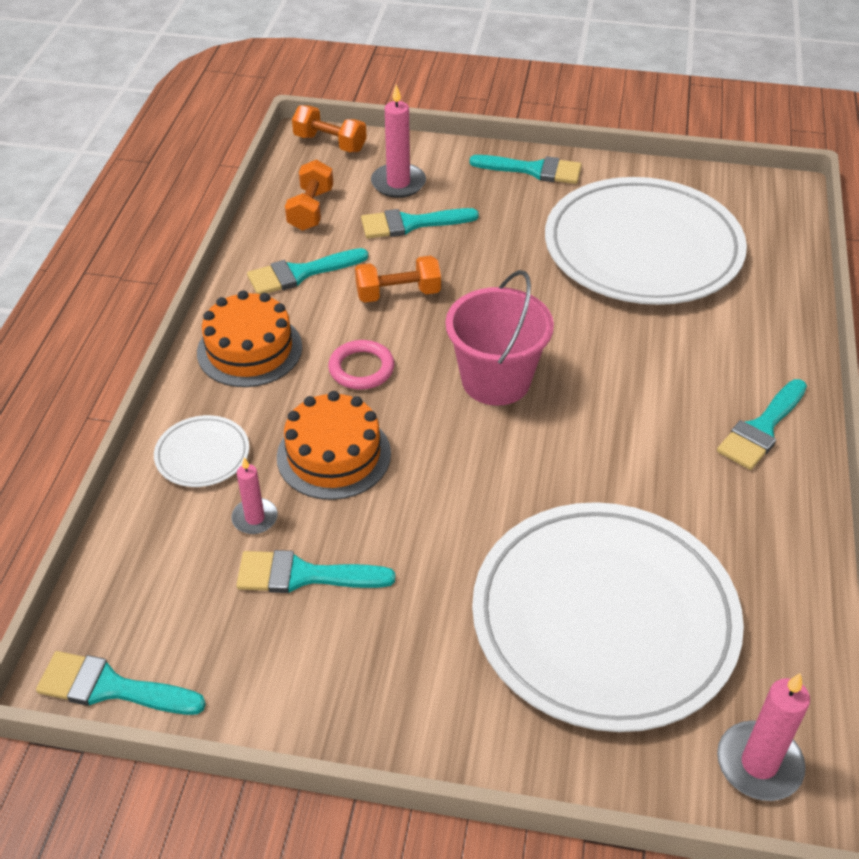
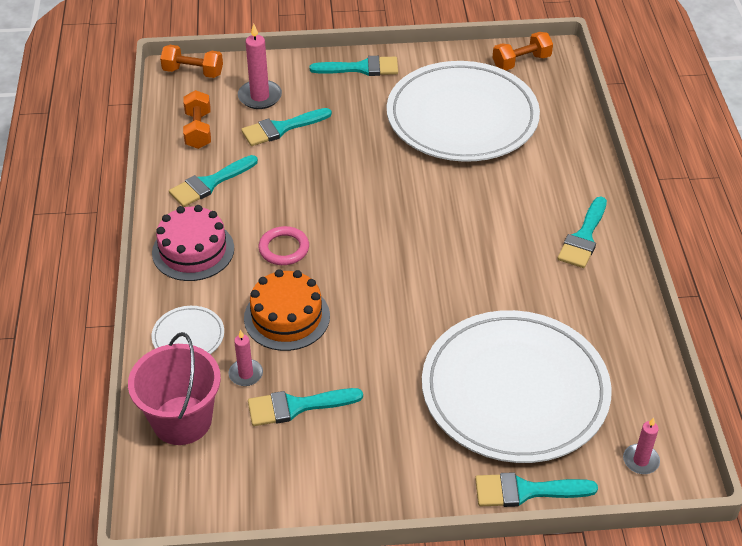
camera: 15 degrees left, 0 degrees up
(111, 687) = (188, 513): turquoise brush -> turquoise brush (526, 491)
(249, 350) = (193, 250): orange cake -> pink cake
(398, 294) = (291, 186): orange dumbbell -> orange dumbbell (521, 62)
(496, 380) = (386, 238): pink bucket -> pink bucket (182, 420)
(759, 764) = (640, 460): pink candle -> pink candle, size x0.63

